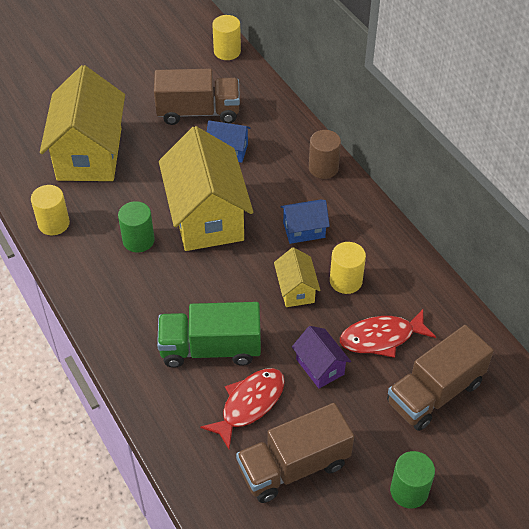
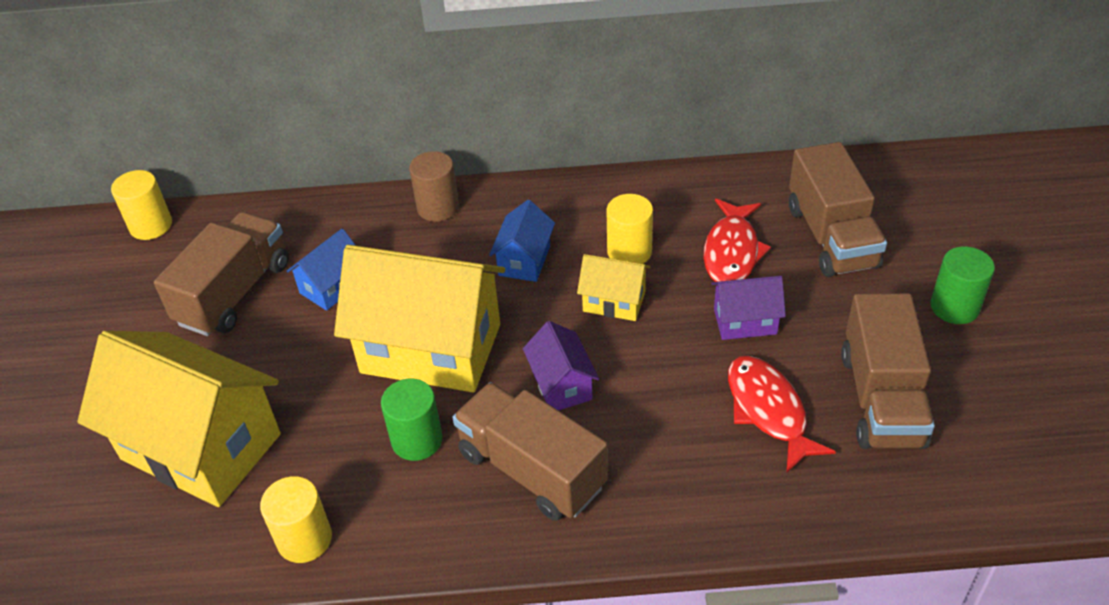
camera: 60 degrees left, 5 degrees down
(144, 301) = (532, 469): none -> brown truck
(210, 348) = (658, 421): green truck -> none
(213, 290) = (561, 385): none -> purple house

